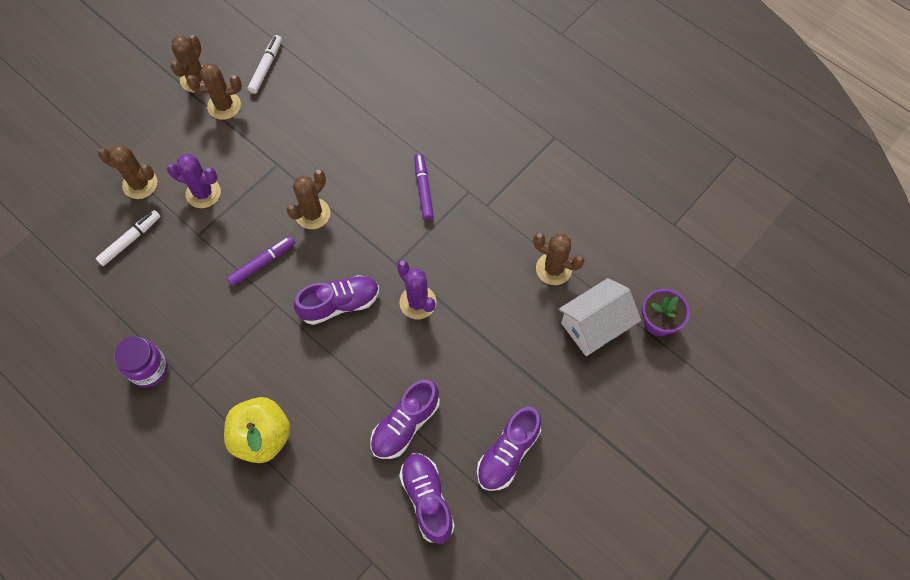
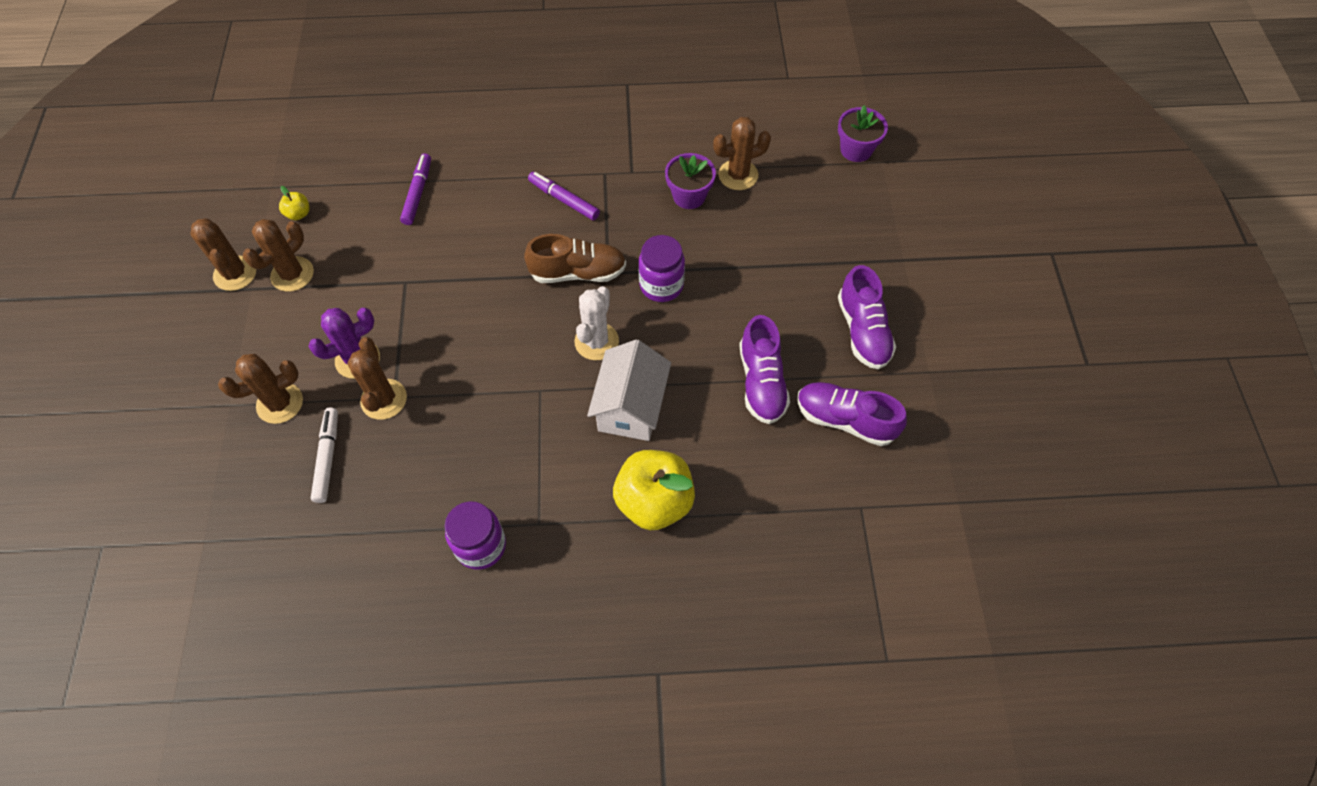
camera: 45 degrees left, 5 degrees down
(262, 263) = (486, 368): purple marker -> purple marker (418, 193)
(266, 67) = (299, 214): white marker -> yellow apple
(312, 214) = (487, 293): brown cactus -> brown cactus (384, 399)
(339, 304) = (596, 341): purple shoe -> white cactus
(378, 247) = (578, 272): none -> brown shoe
(418, 302) = (661, 285): purple cactus -> purple jar
(504, 255) = (689, 196): none -> purple flower pot
(594, 325) = (815, 189): white house -> white house (630, 406)

